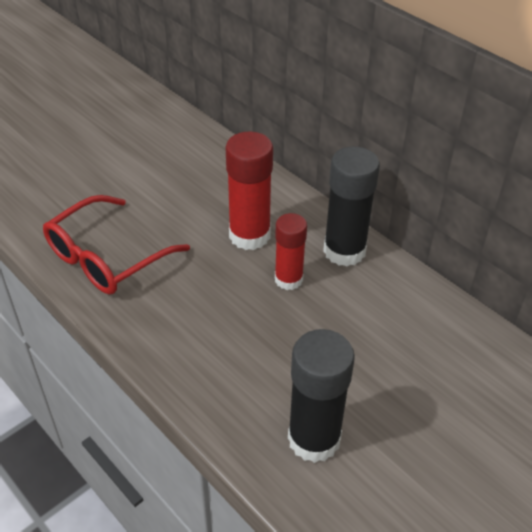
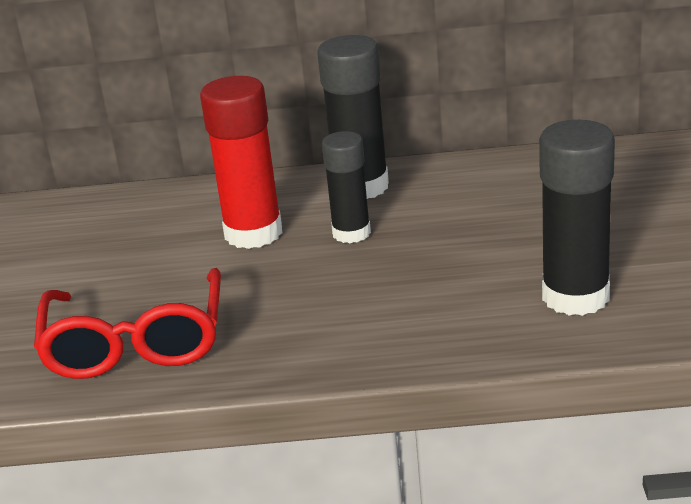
camera: 45 degrees left, 15 degrees down
(288, 279) = (351, 233): red glue stick -> black glue stick

